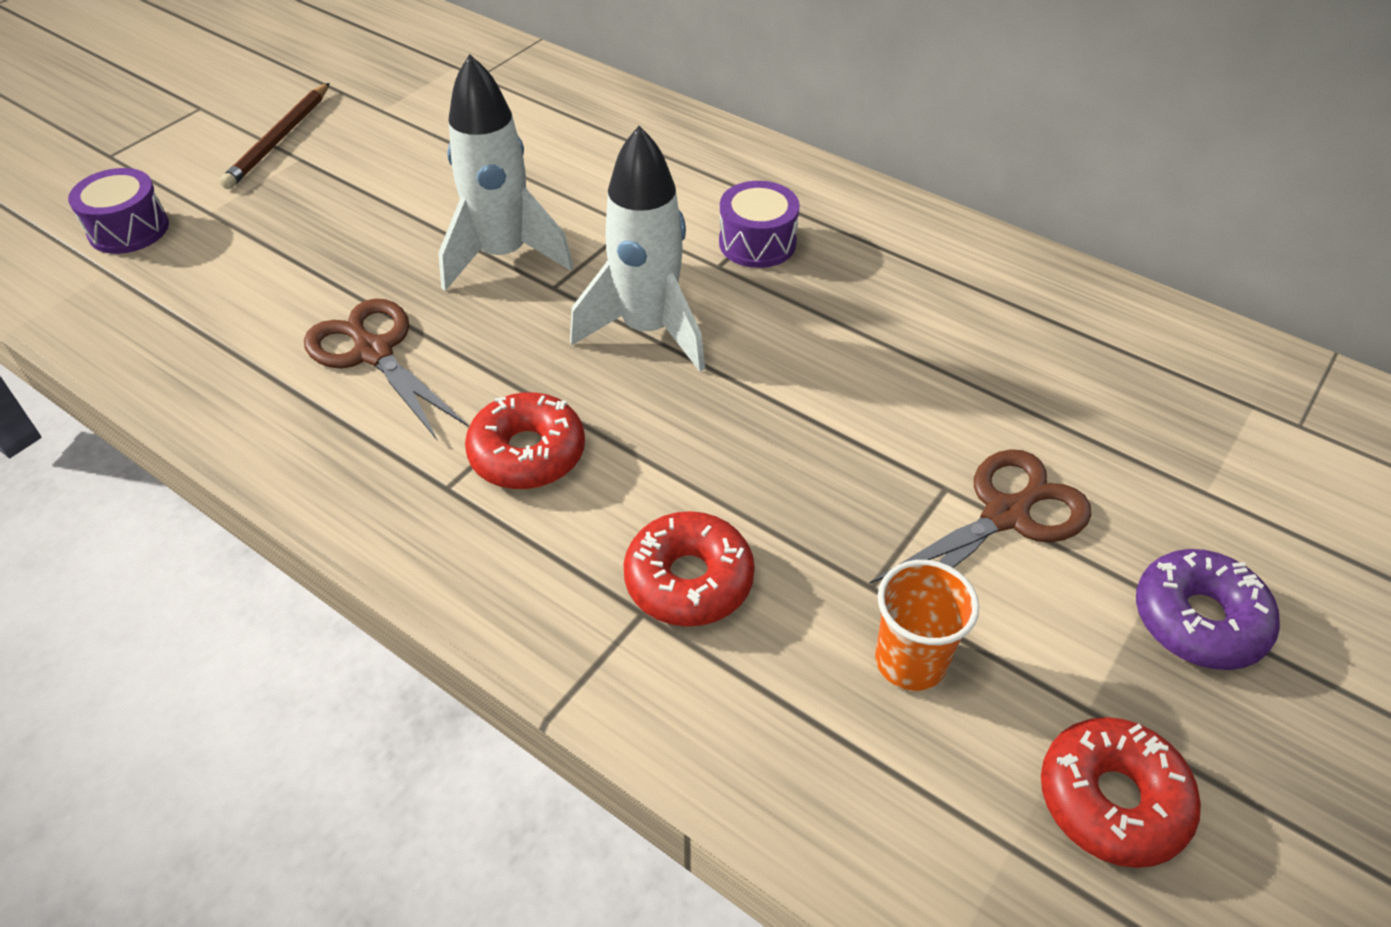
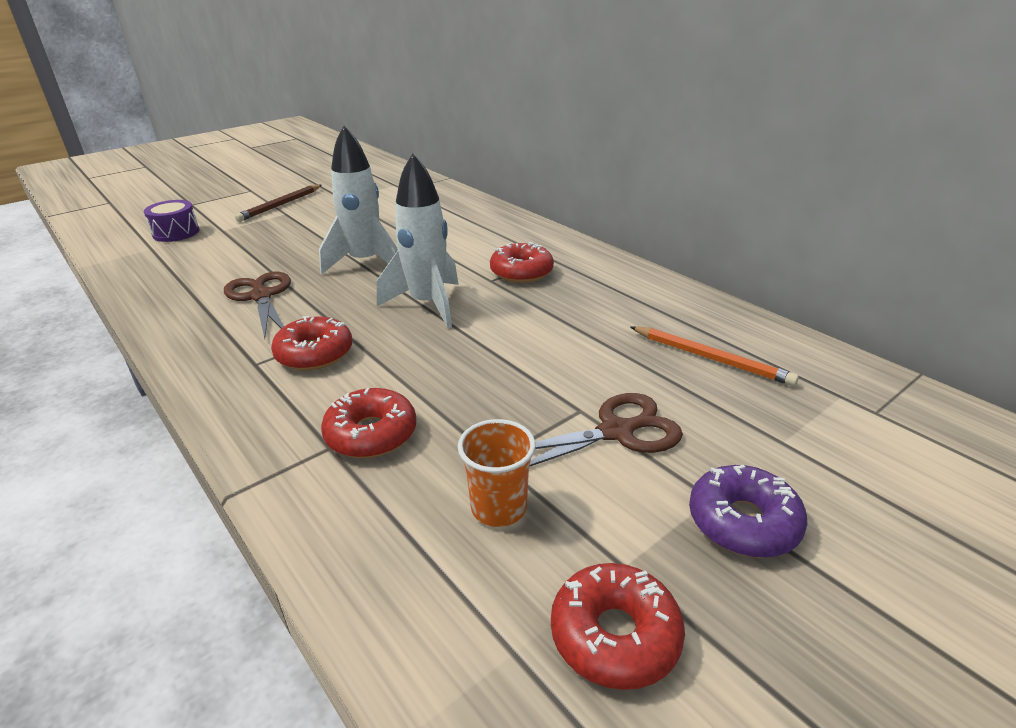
camera: 15 degrees right, 15 degrees down
(757, 243) = (521, 272): purple drum -> red donut
(1079, 369) = (710, 358): none -> orange pencil

